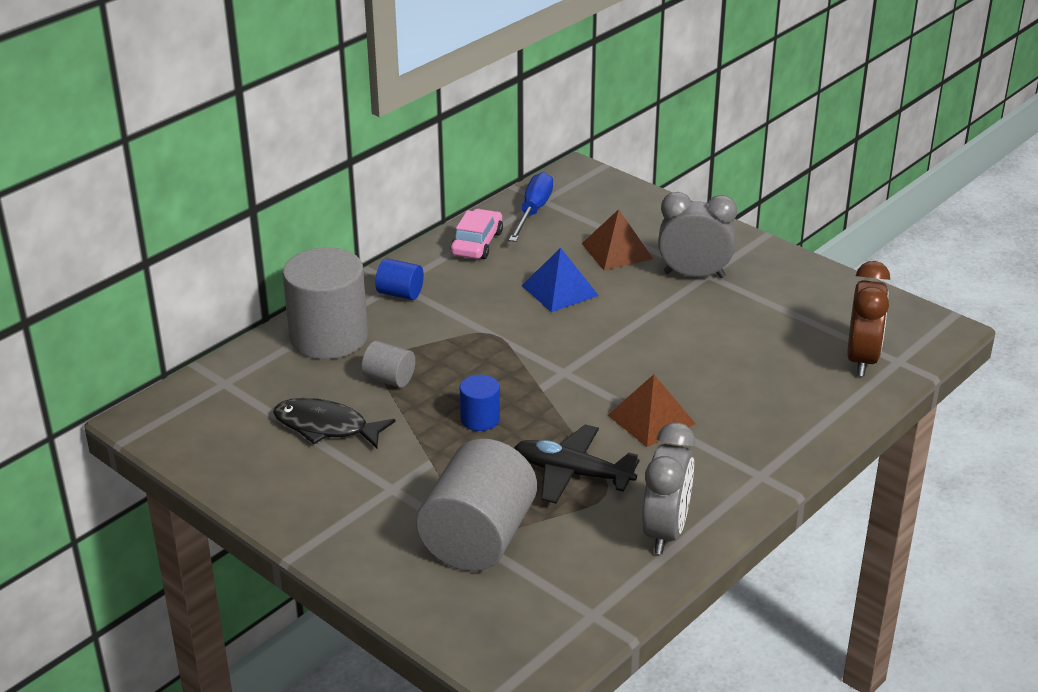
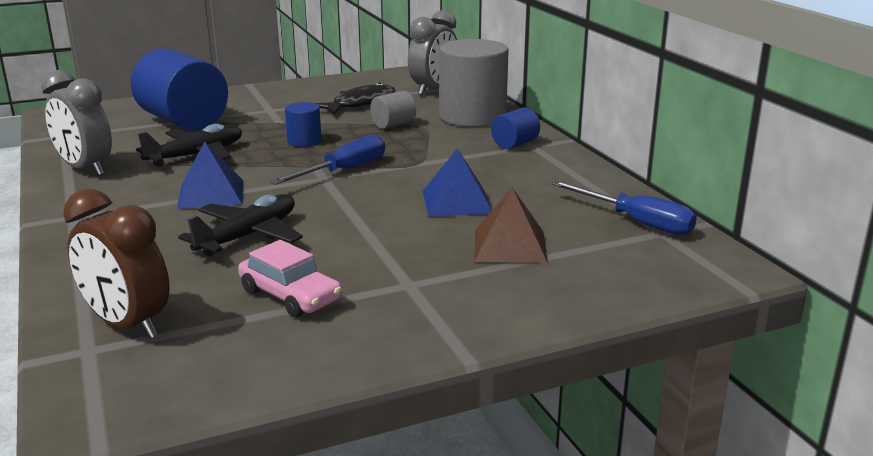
camera: 115 degrees right, 10 degrees down
(477, 243) = (582, 184): pink car -> pink car (290, 296)
(478, 538) = (183, 121): grey cylinder -> blue cylinder
(540, 366) = (343, 171): none -> blue screwdriver
(651, 419) = (211, 194): brown pyramid -> blue pyramid
(694, 275) = (416, 275): grey clock -> grey clock (433, 90)
(706, 364) = (248, 236): none -> black plane

